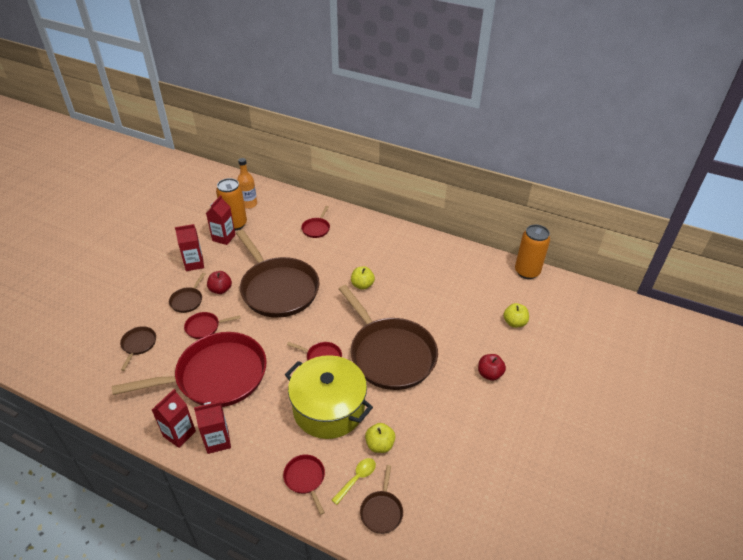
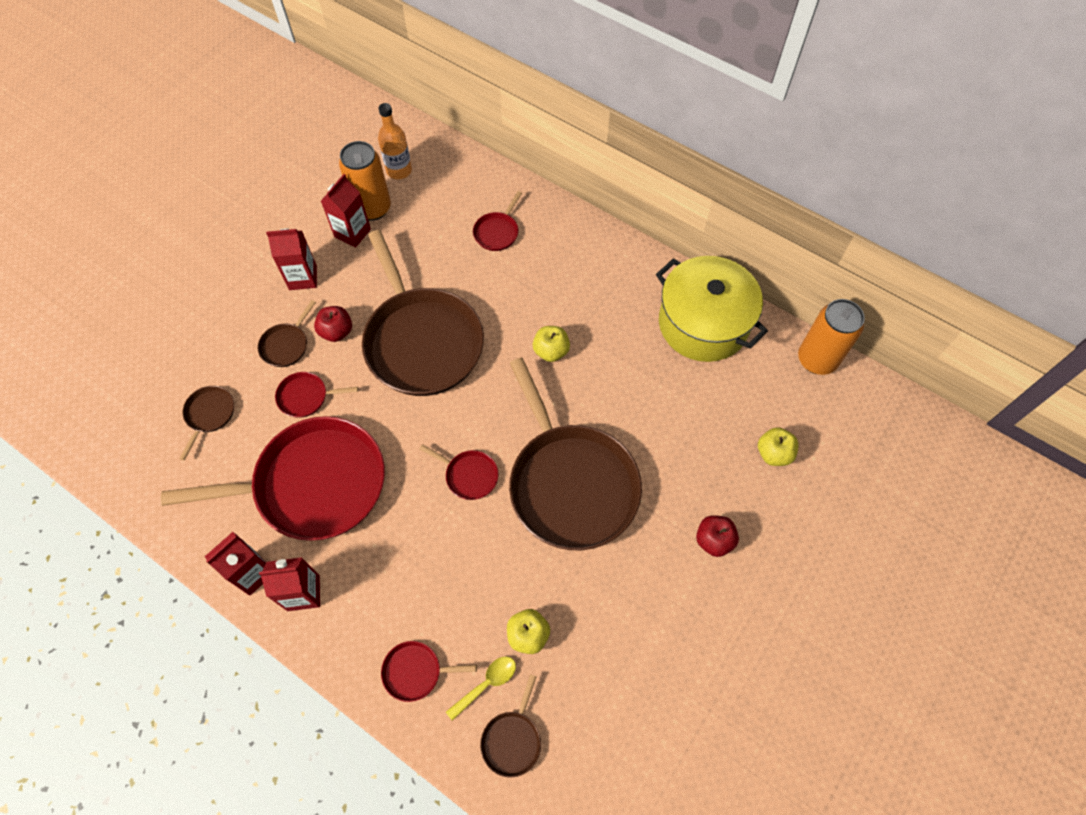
camera: 10 degrees right, 20 degrees up
(305, 478) = (415, 672): red pan -> red pan turned 75 degrees counterclockwise
(329, 408) = (465, 564): yellow pot -> yellow pot (703, 323)

